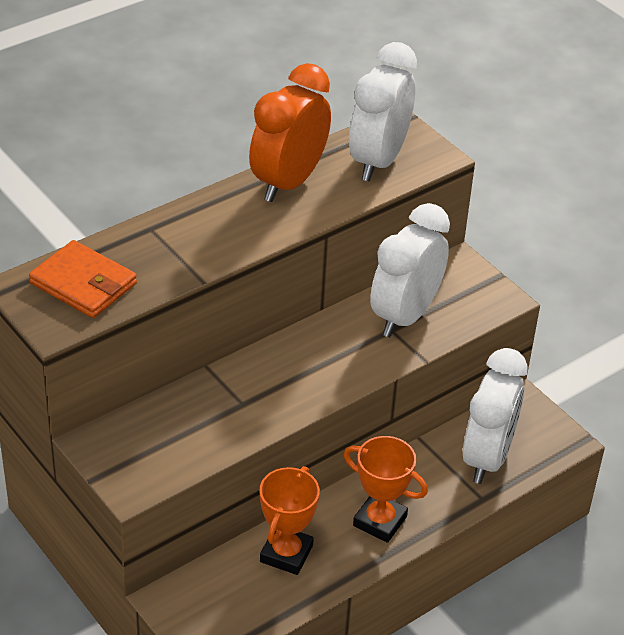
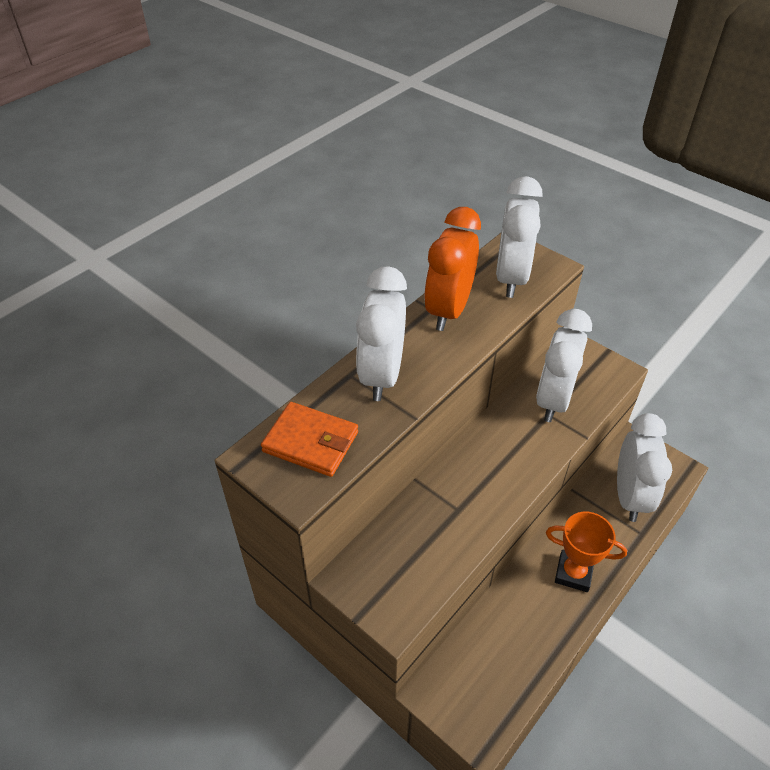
camera: 10 degrees left, 5 degrees up
(184, 235) = (382, 375): none -> white clock
(286, 554) = (512, 622): orange trophy -> none

